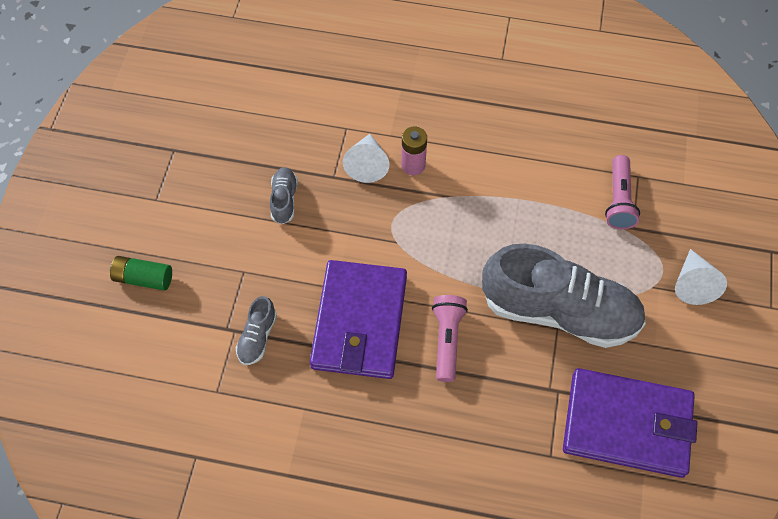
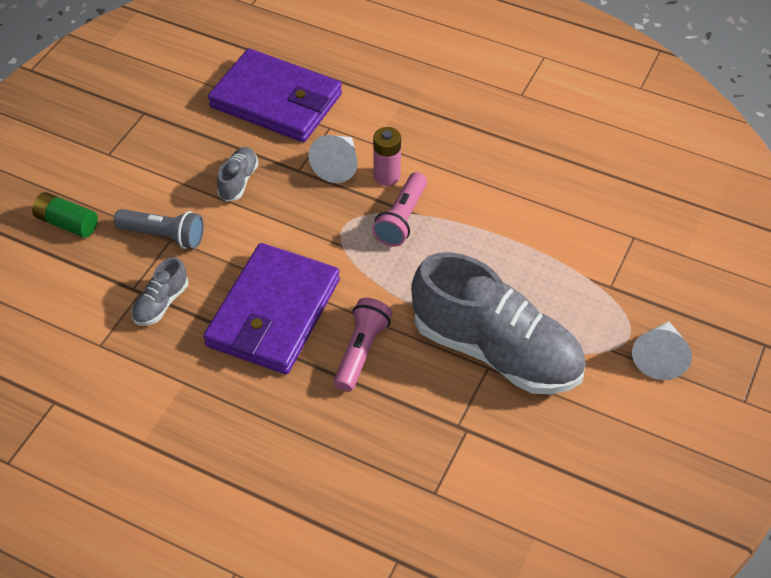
camera: 15 degrees right, 10 degrees down
(236, 270) = (164, 235): none -> grey flashlight
(618, 200) = (603, 256): pink flashlight -> pink flashlight (402, 219)
(627, 425) = (533, 482): purple wallet -> purple wallet (276, 101)

